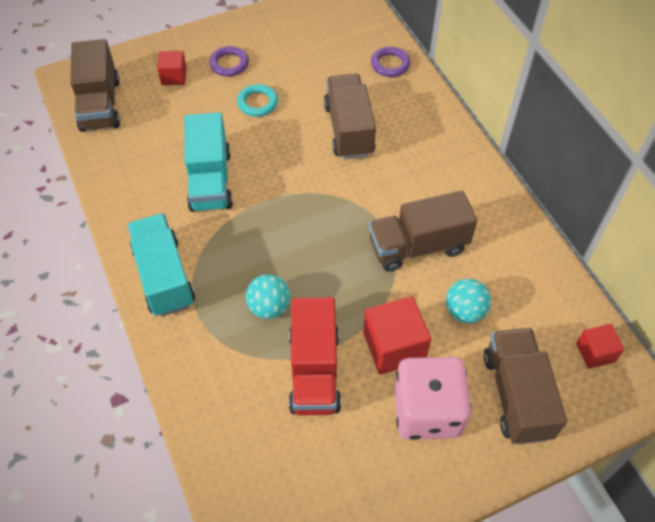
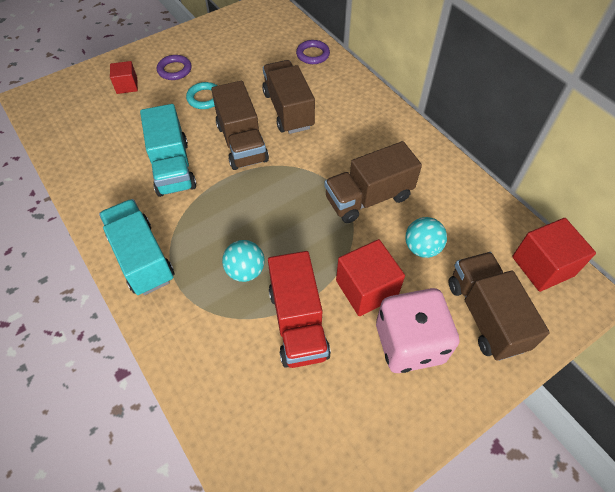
camera: 10 degrees left, 0 degrees up
(100, 104) = (62, 116): brown truck -> brown truck (242, 143)
(595, 352) = (542, 266): red cube -> red cube, size x1.68

